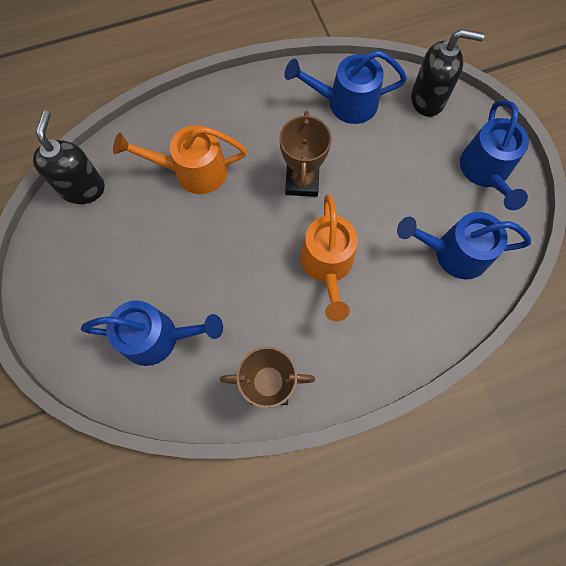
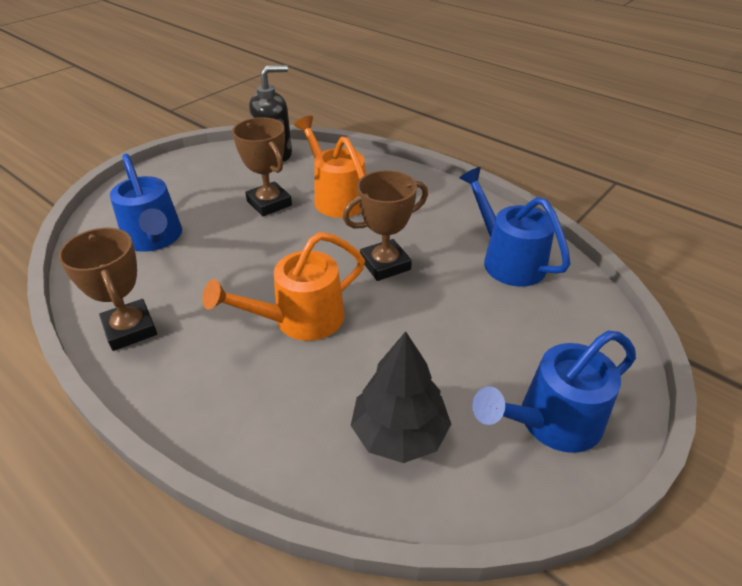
camera: 60 degrees right, 30 degrees down
(165, 226) = (269, 203): none -> brown trophy
(428, 99) = (589, 323): black soap dispenser -> none
(453, 253) = (399, 433): blue watering can -> black tree

